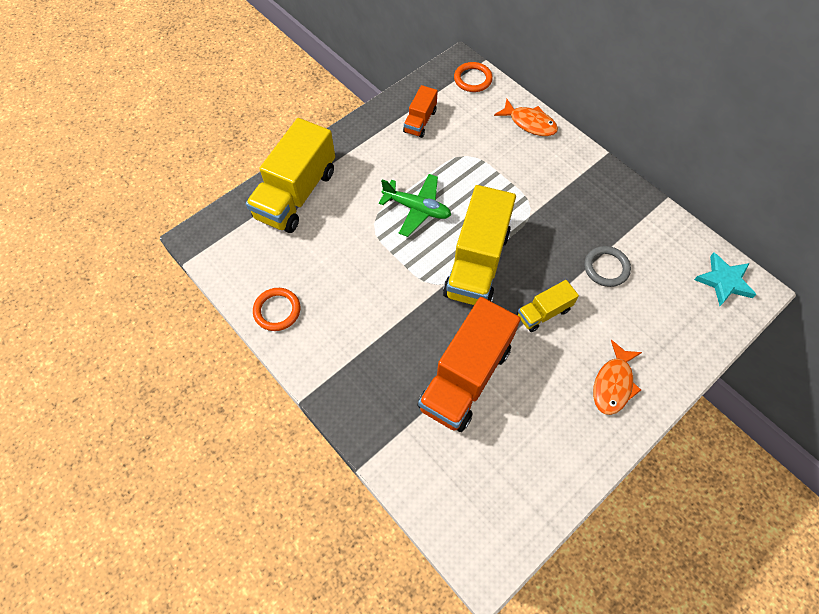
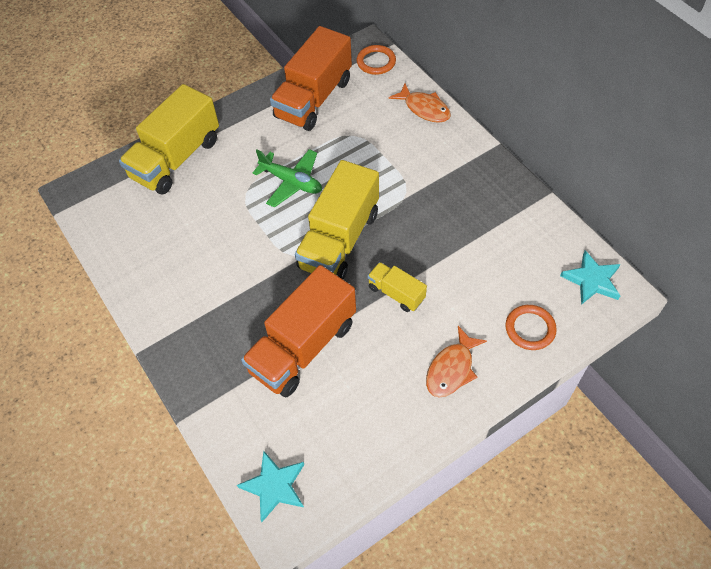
camera: 10 degrees right, 5 degrees down
(277, 310) = (133, 266): orange ring -> orange ring (530, 329)
(420, 121) = (313, 99): orange truck -> orange truck, size x2.01
(469, 524) = (274, 486): none -> turquoise star
(543, 312) = (396, 293): yellow truck -> yellow truck turned 60 degrees clockwise
(606, 268) = (470, 256): grey ring -> none

